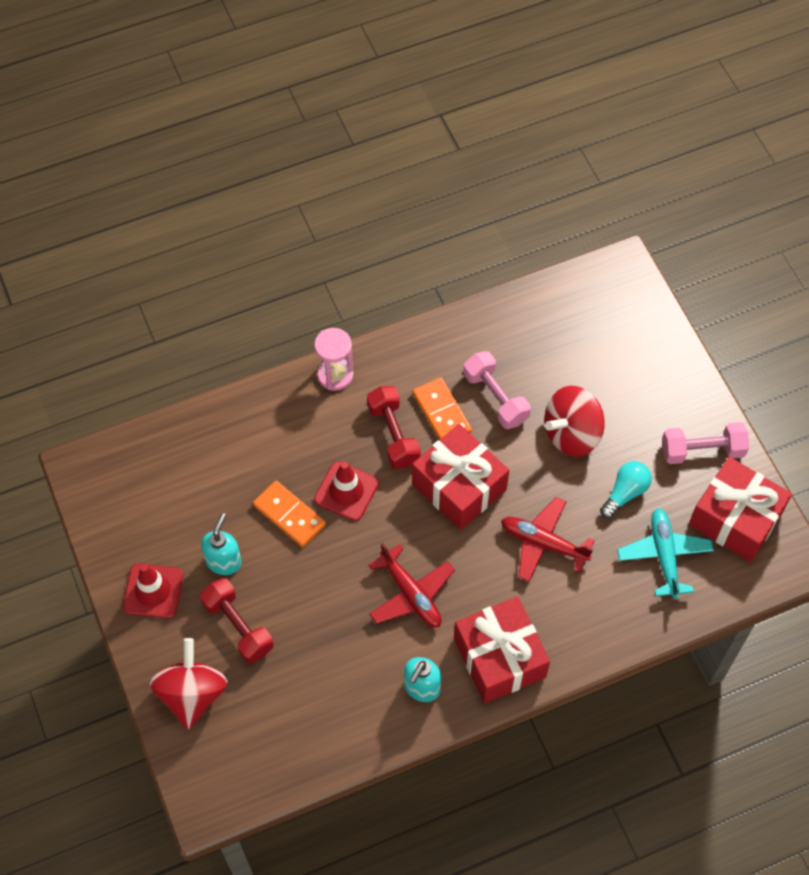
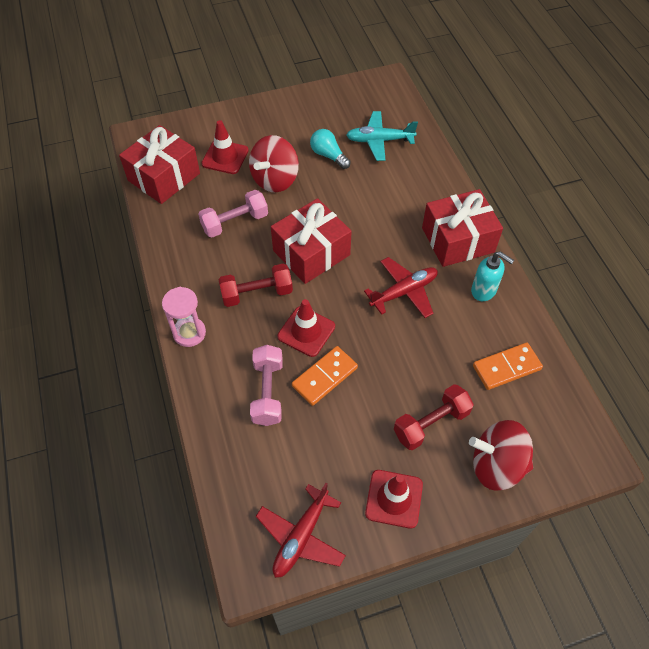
camera: 85 degrees left, 5 degrees down
(224, 561) = (366, 433): turquoise soap dispenser -> none
(442, 413) = (242, 258): orange domino -> orange domino (506, 367)
(543, 543) = (365, 205): red plane -> red plane (301, 536)
(572, 434) = (275, 180): red spinning top -> red spinning top turned 60 degrees clockwise
(602, 371) = (225, 157): none -> red traffic cone
(702, 450) = (300, 112): pink dumbbell -> pink dumbbell (267, 392)
(735, 519) = (354, 102): red gift -> red gift (164, 177)

